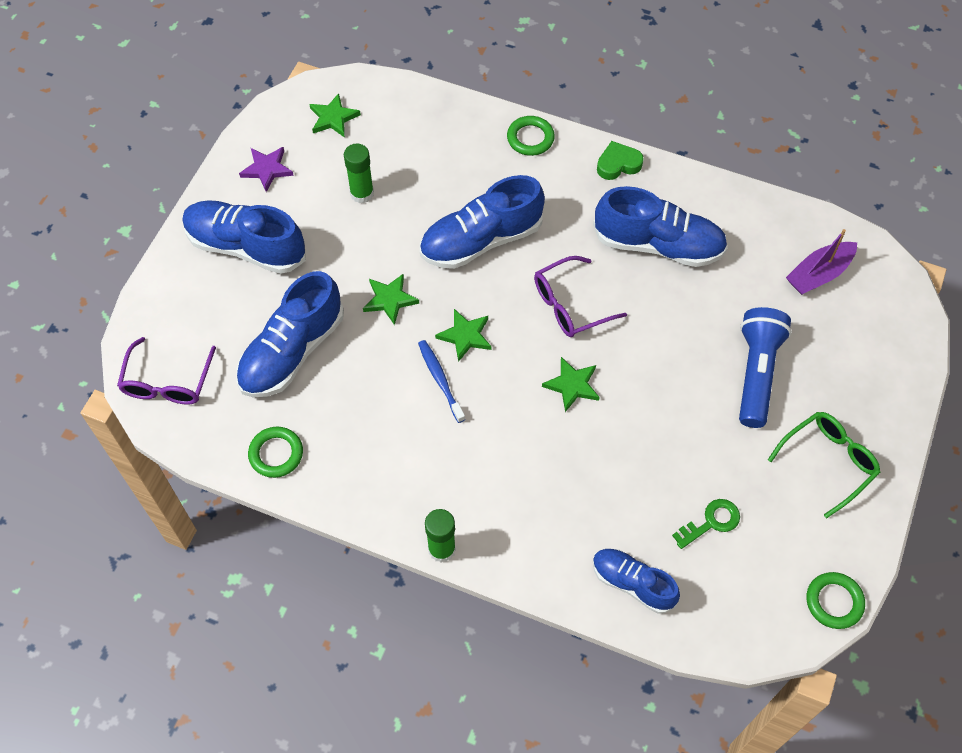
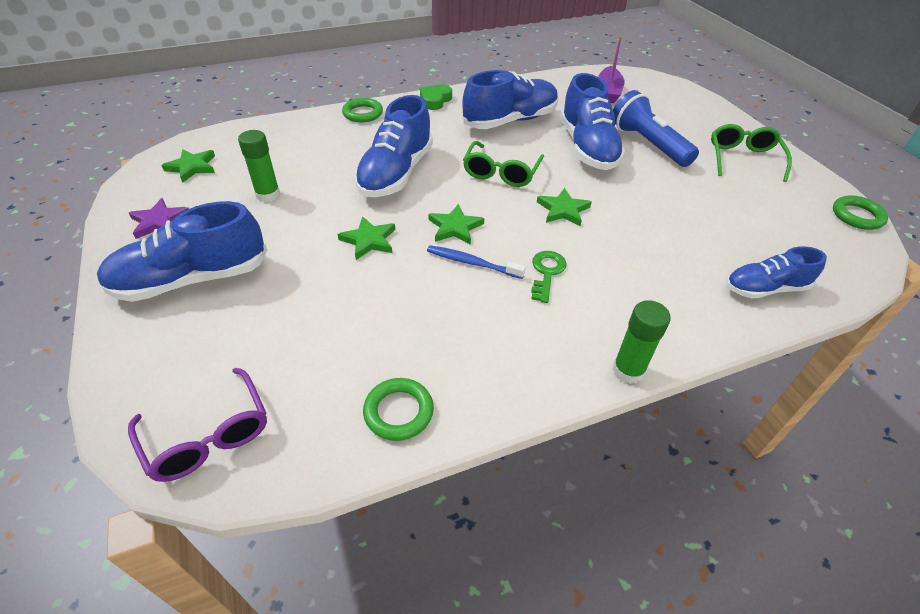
camera: 45 degrees left, 15 degrees down
(292, 351) = (322, 324): blue shoe -> blue shoe (587, 148)
(570, 305) = (501, 173): purple glasses -> green glasses
(711, 522) = (744, 223): green key -> green key (547, 272)

